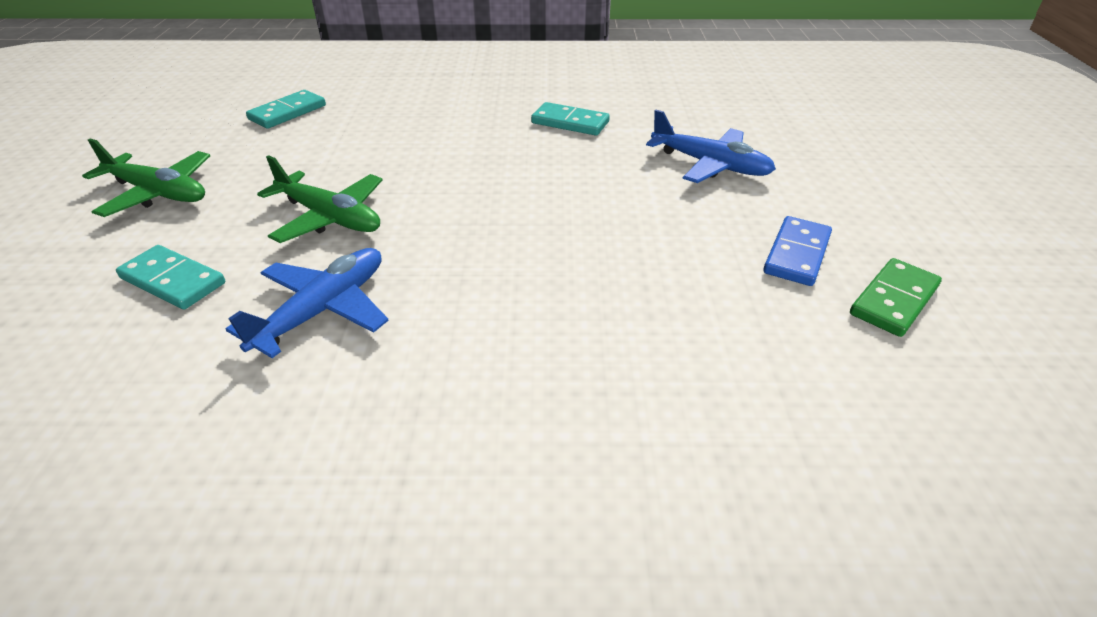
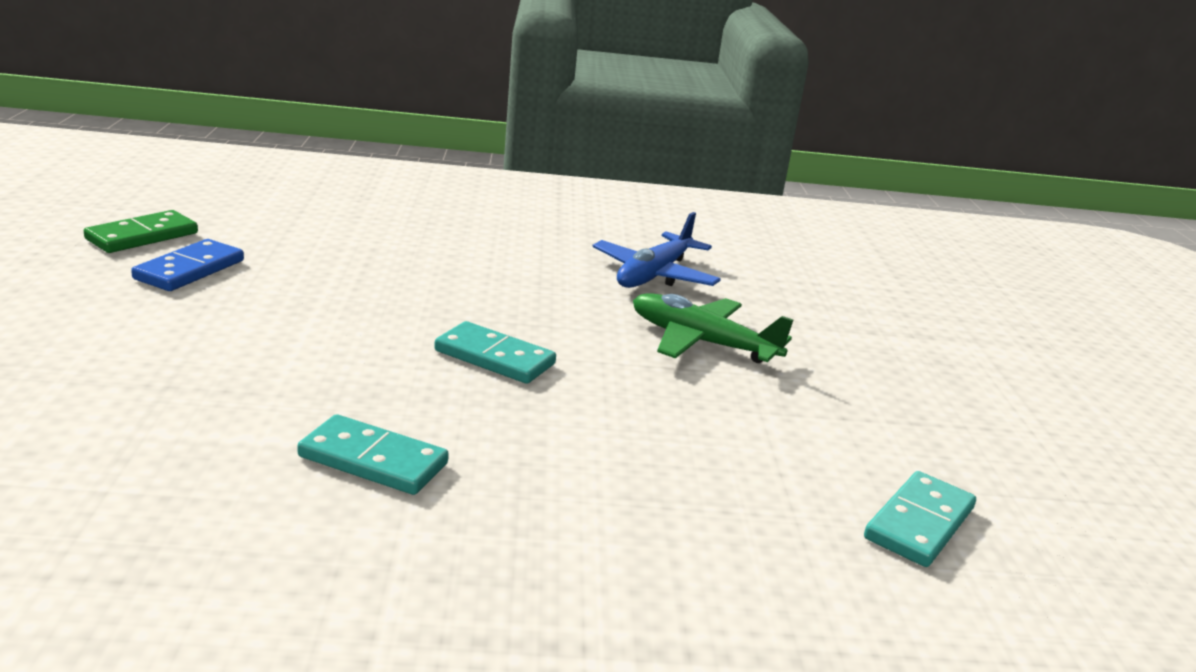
camera: 175 degrees right, 15 degrees down
(158, 193) = (935, 385): green plane -> none
(173, 280) = (805, 304): turquoise domino -> turquoise domino (494, 358)
(710, 165) = (185, 364): blue plane -> none

